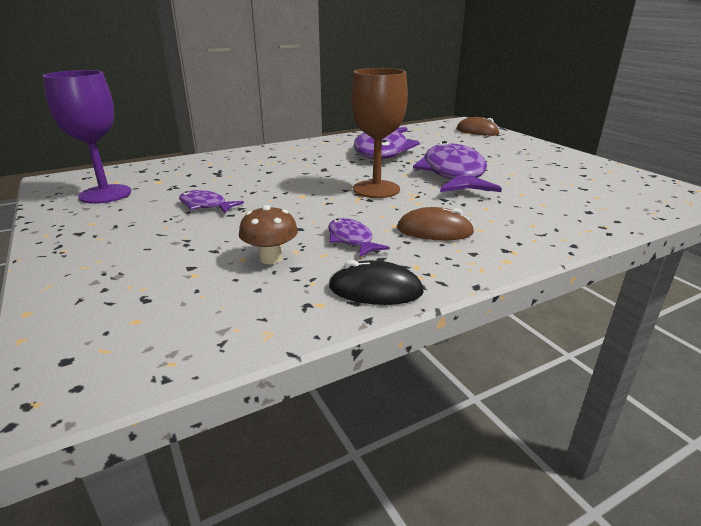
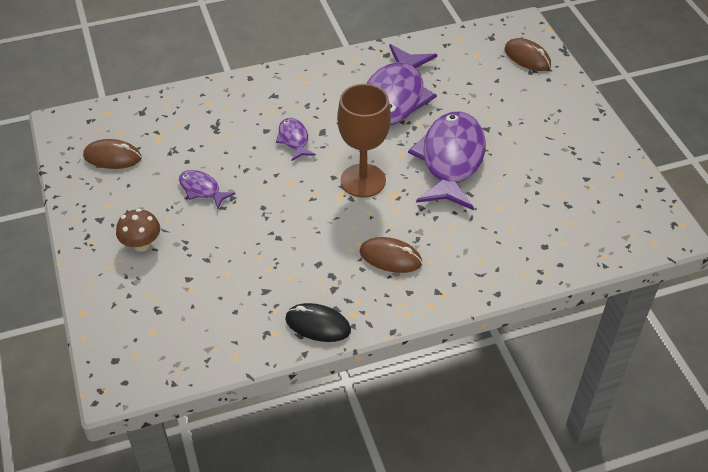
camera: 10 degrees right, 20 degrees up
(105, 194) = (112, 157): purple goblet -> brown mouse
(271, 258) = (249, 276): brown mushroom -> brown mushroom (141, 244)
(351, 240) = (317, 260): purple fish -> purple fish (294, 139)

